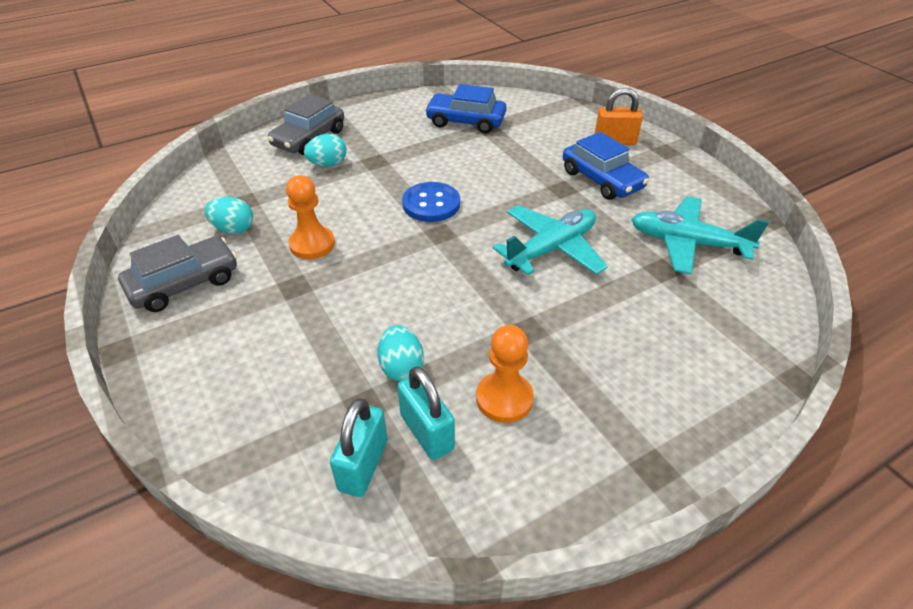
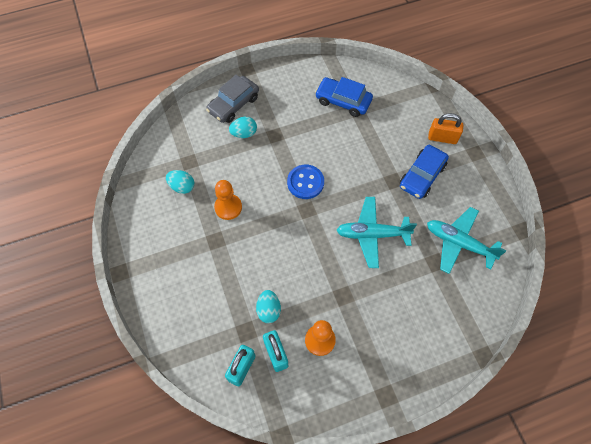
camera: 10 degrees right, 20 degrees up
(184, 283) = (153, 228): grey car -> none
(551, 249) = (372, 234): turquoise plane -> turquoise plane turned 150 degrees counterclockwise
(602, 180) = (422, 176): blue car -> blue car turned 60 degrees clockwise

